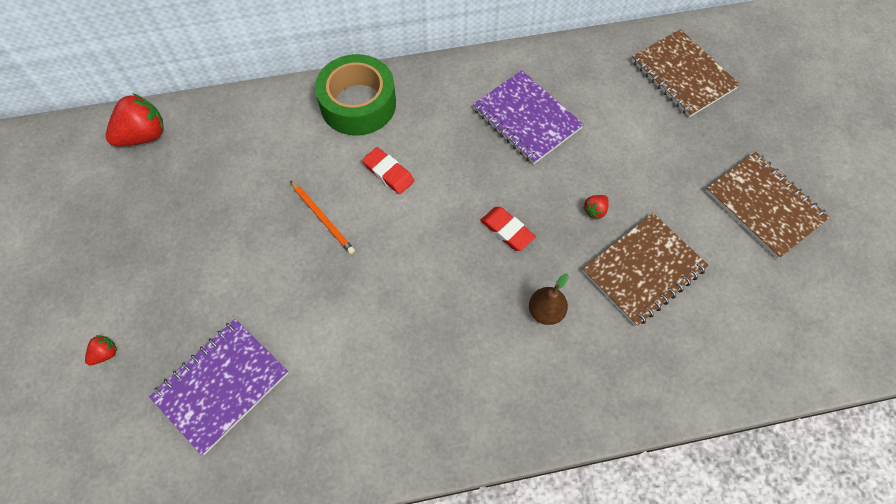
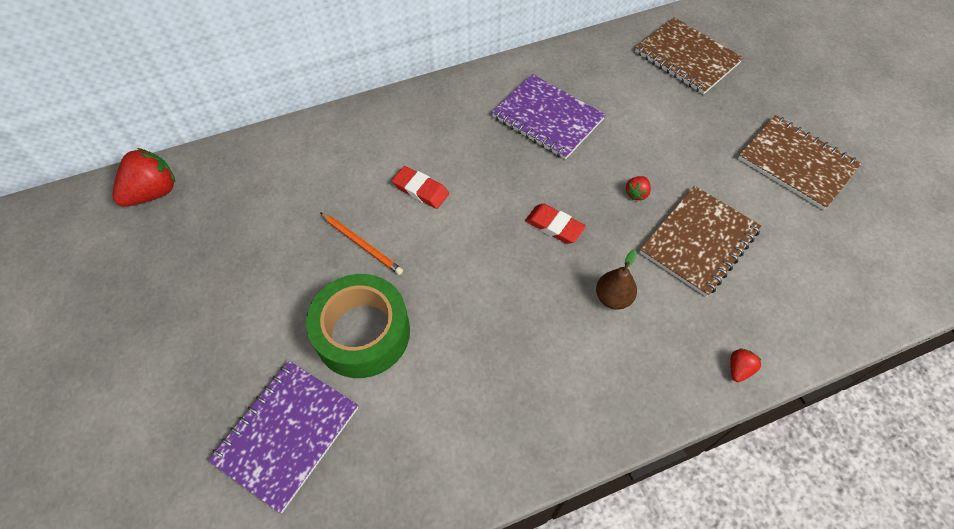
camera: 10 degrees left, 5 degrees down
(105, 353) = (149, 424): red strawberry -> red strawberry (739, 369)
(358, 104) = (375, 129): green tape -> green tape (362, 333)

